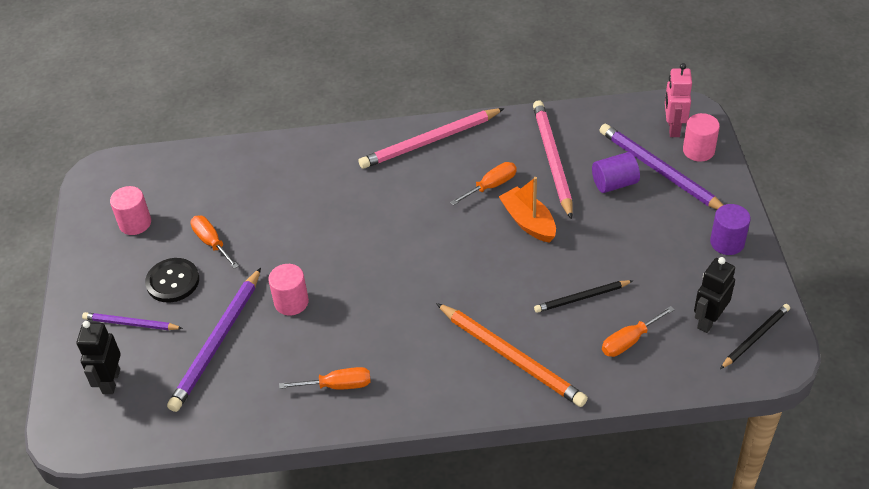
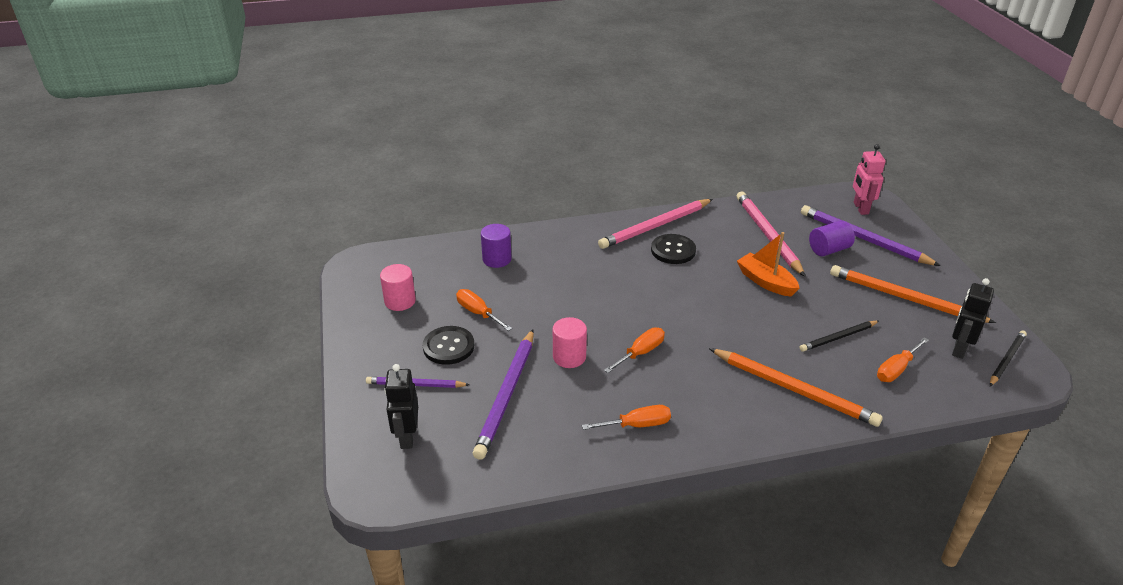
camera: 10 degrees left, 10 degrees down
(440, 175) = (673, 250): none -> black button
(491, 186) = (722, 256): orange screwdriver -> orange screwdriver (640, 353)
(675, 253) = (905, 298): none -> orange pencil
(698, 150) = (889, 223): pink cylinder -> none
(727, 242) = (945, 288): purple cylinder -> purple cylinder (497, 259)

